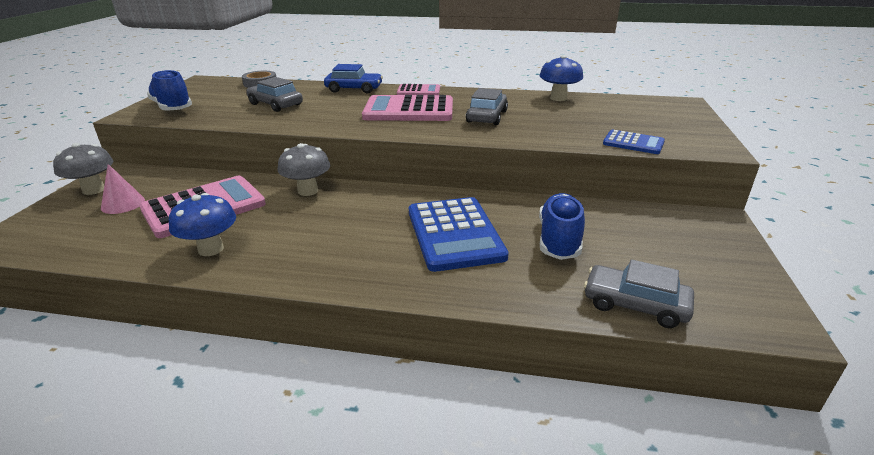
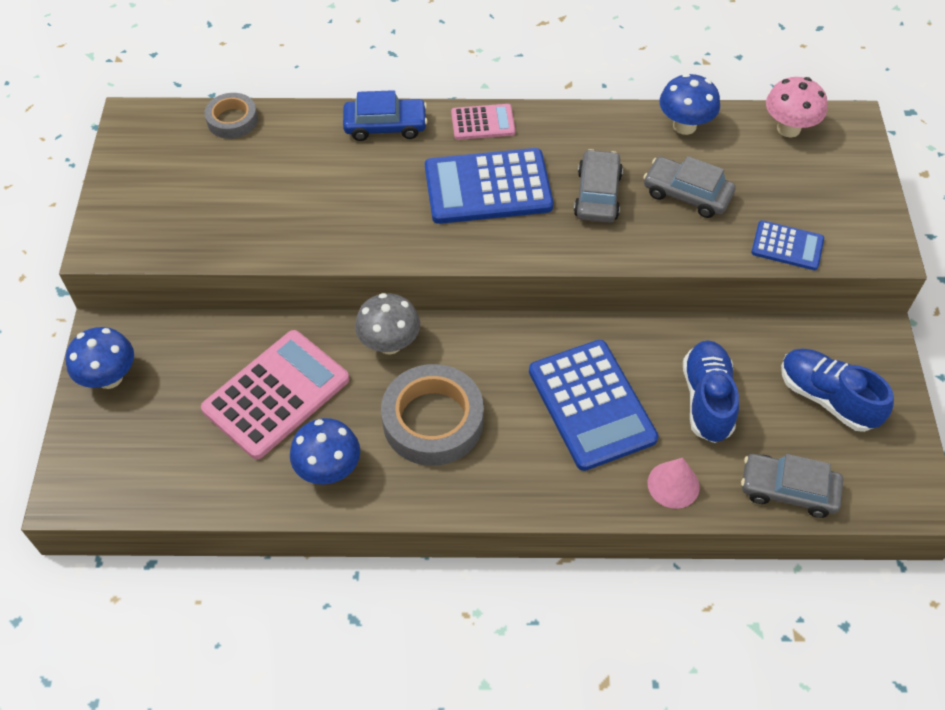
camera: 10 degrees left, 25 degrees up
(94, 190) = (109, 377): grey mushroom -> blue mushroom
(123, 204) = (169, 401): pink cone -> pink cone (673, 484)
(172, 108) = (147, 217): blue shoe -> blue shoe (827, 398)
(275, 104) = (292, 190): grey car -> grey car (687, 194)
(316, 231) = (433, 421): none -> grey tape
(409, 110) = (488, 187): pink calculator -> blue calculator
(635, 102) = (788, 128): none -> pink mushroom

